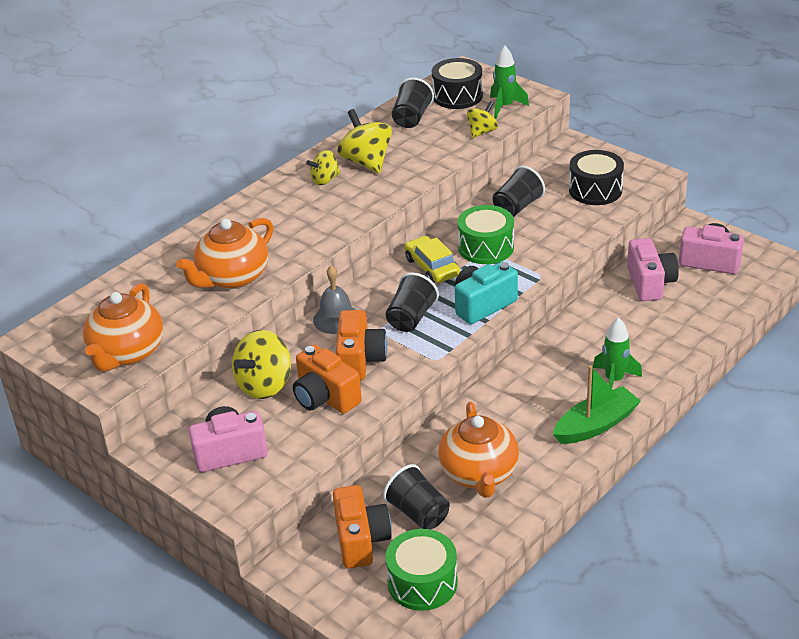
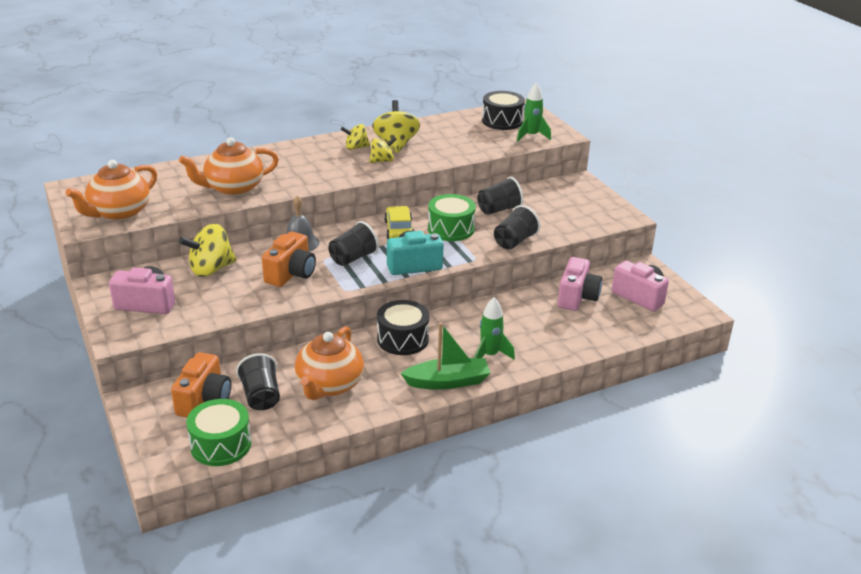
camera: 20 degrees right, 5 degrees down
(325, 397) = (244, 290): orange camera -> none
(411, 118) = (455, 126): black cup -> black cup (514, 241)
(482, 132) = (499, 147): yellow spinning top -> yellow spinning top (382, 161)
(595, 190) = (570, 215): black drum -> black drum (402, 339)

